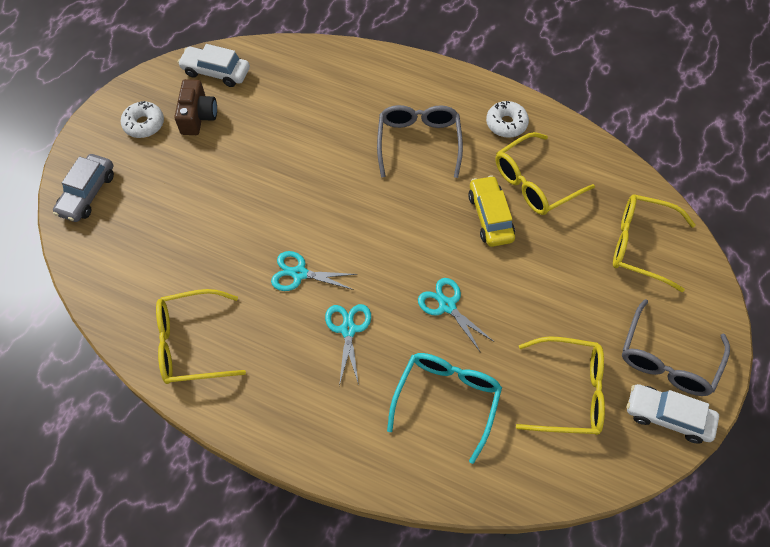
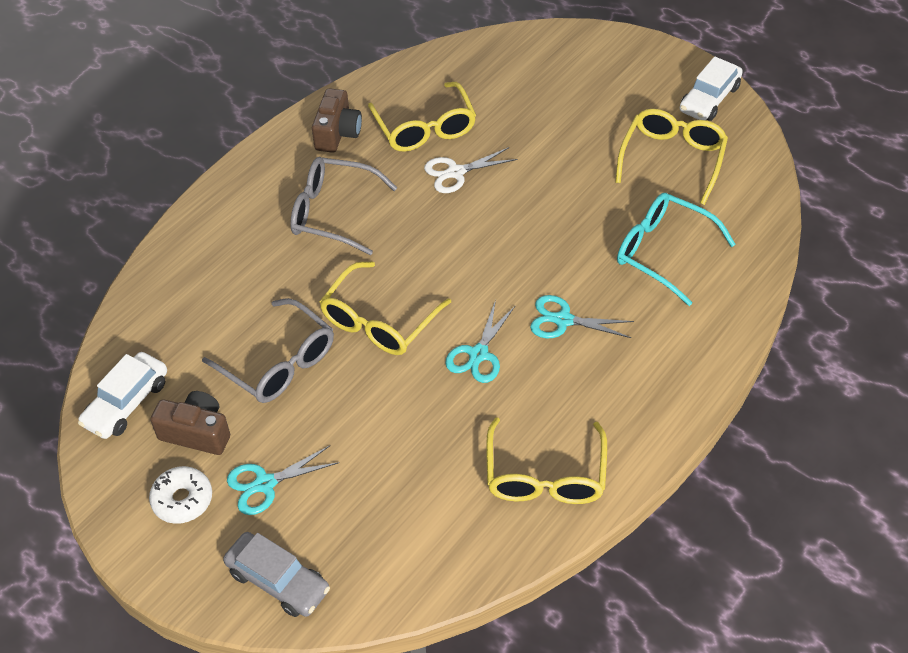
camera: 75 degrees left, 10 degrees down
(447, 306) = (555, 230): turquoise scissors -> turquoise scissors (265, 484)
(490, 217) = (456, 172): yellow car -> white scissors
(506, 124) = (337, 133): white donut -> brown camera
(640, 245) = (526, 69): yellow glasses -> yellow glasses (379, 321)
(667, 359) = (653, 84): grey glasses -> grey glasses (279, 363)

